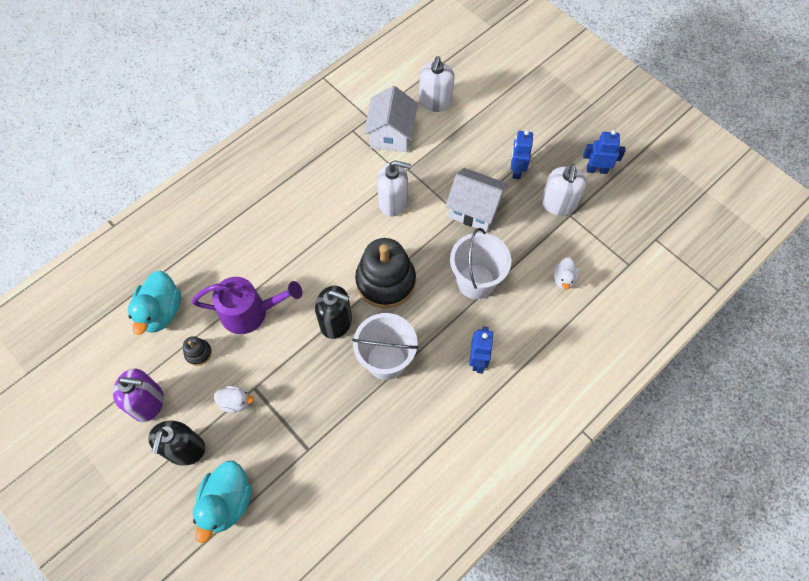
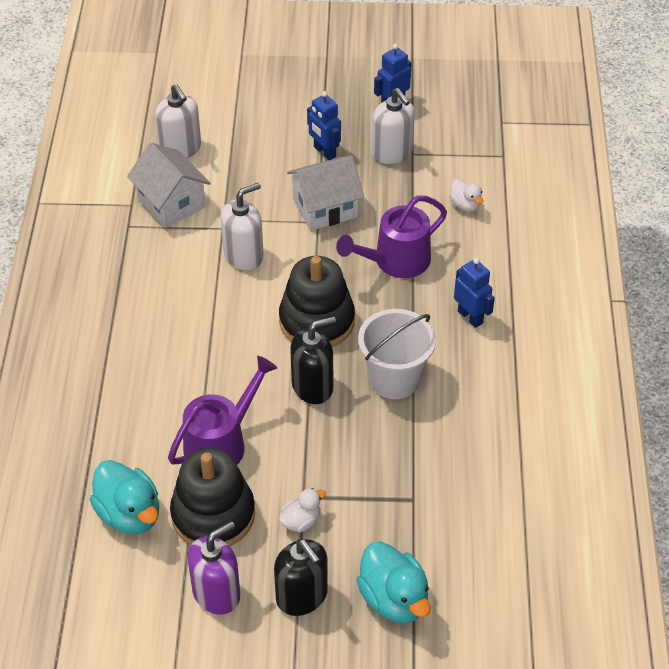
camera: 45 degrees left, 15 degrees down
(198, 353) = (213, 515): black stacking toy -> black stacking toy, size x2.33
(475, 281) = (395, 261): white bucket -> purple watering can

